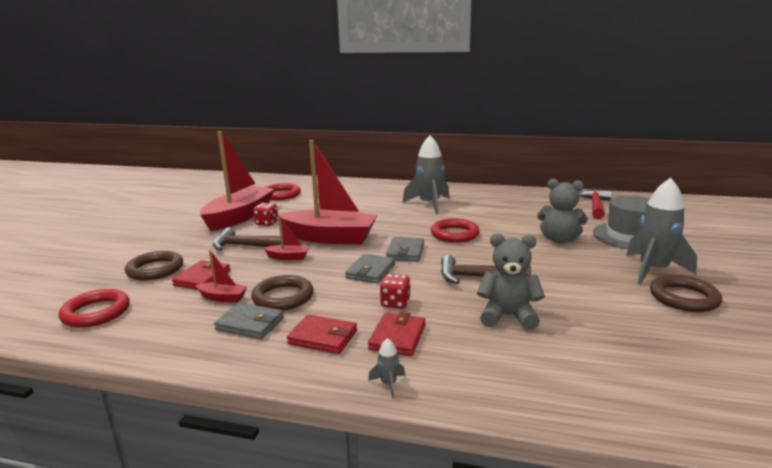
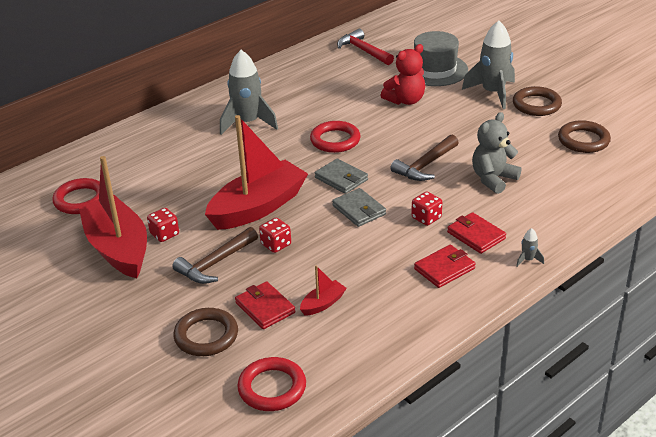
camera: 55 degrees left, 15 degrees up
(250, 324) = (388, 299): grey wallet -> none
(283, 297) = (357, 270): brown ring -> brown ring (583, 140)
(288, 257) = (276, 245): red boat -> red dice
(559, 240) = (405, 100): grey teddy bear -> red teddy bear

